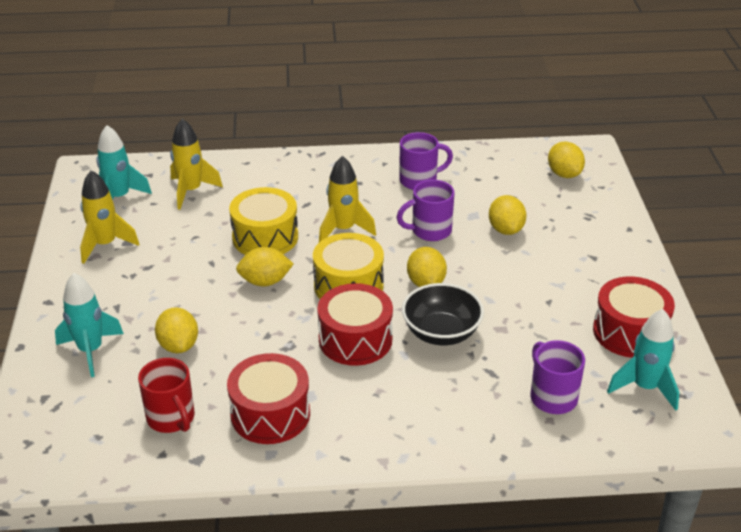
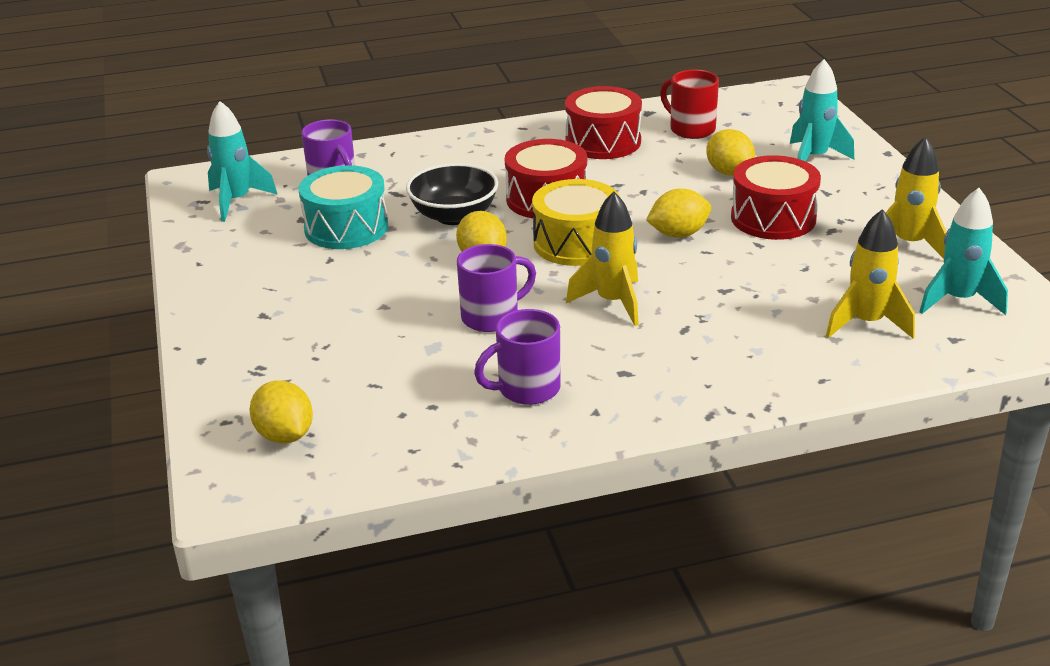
camera: 170 degrees right, 5 degrees down
(265, 237) = (712, 279): yellow drum -> none
(506, 229) = (383, 333): yellow lemon -> none
(537, 334) = (346, 228): none -> turquoise drum
(629, 332) = (238, 243): red drum -> red drum (773, 218)

